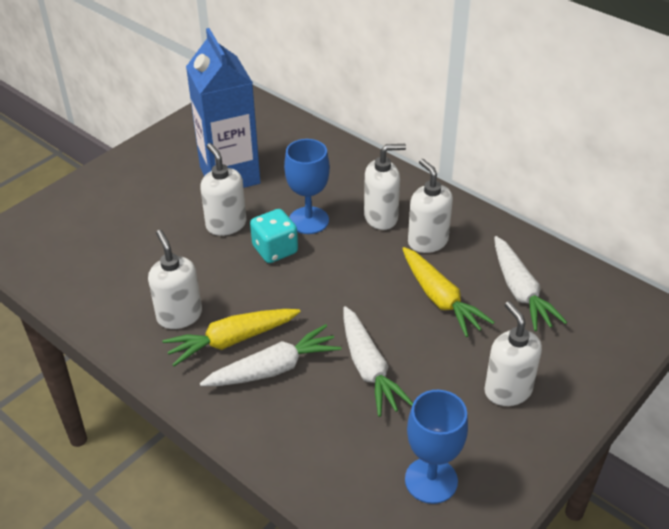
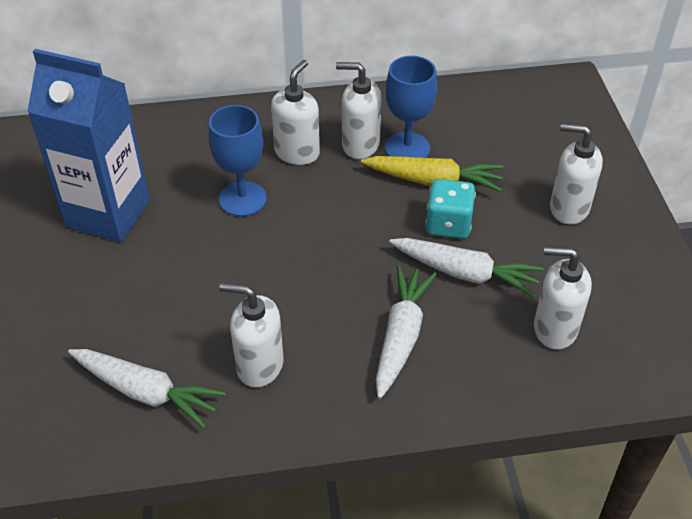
camera: 50 degrees left, 5 degrees up
(226, 224) = (175, 258): white soap dispenser -> white soap dispenser (554, 329)
(232, 340) = (335, 345): yellow carrot -> none
(275, 250) = (253, 245): turquoise dice -> turquoise dice (448, 224)
(431, 480) = (617, 311): blue goblet -> blue goblet (407, 148)
(520, 291) = (475, 132): white carrot -> white carrot (146, 392)

